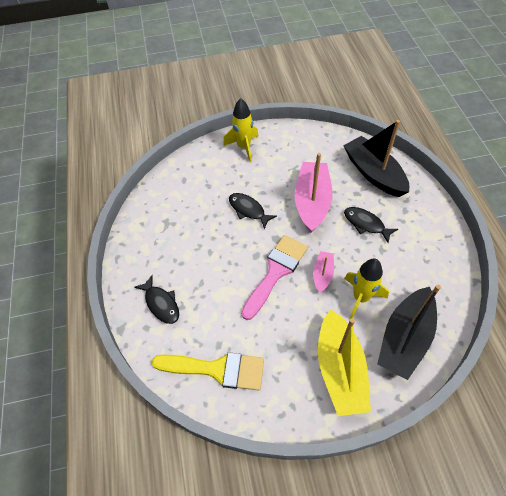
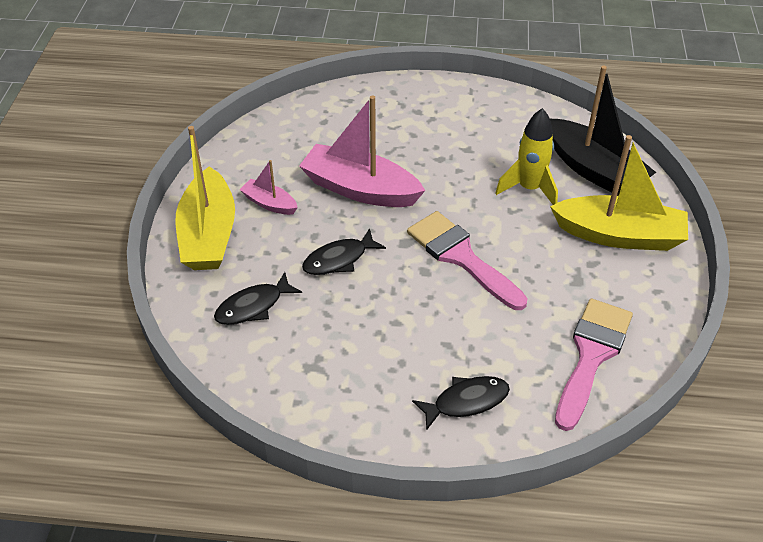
camera: 75 degrees left, 10 degrees down
(217, 369) = (591, 355): yellow brush -> pink brush
(244, 147) = (208, 234): yellow rocket -> yellow boat
(322, 274) = (482, 212): pink boat -> pink boat (269, 203)
(366, 224) = (422, 150): black fish -> black fish (253, 306)
(373, 173) = (343, 118): black boat -> none

